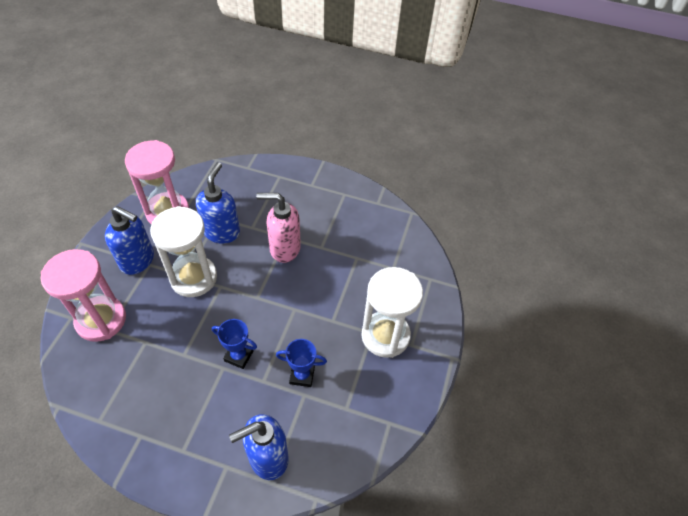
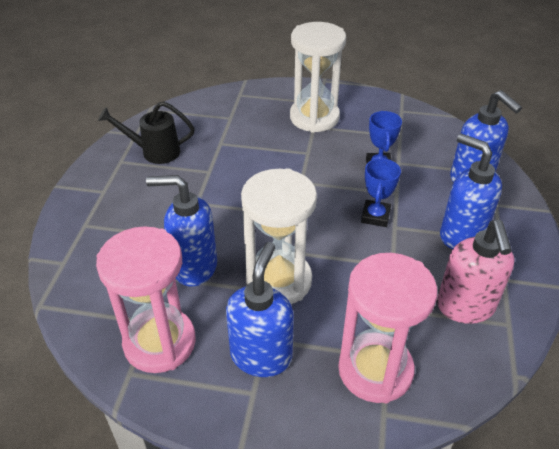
camera: 95 degrees left, 10 degrees down
(197, 418) = (461, 235): none -> blue soap dispenser
(284, 248) = (215, 201): pink soap dispenser -> pink soap dispenser (465, 307)
(352, 214) = (154, 152): none -> black watering can

